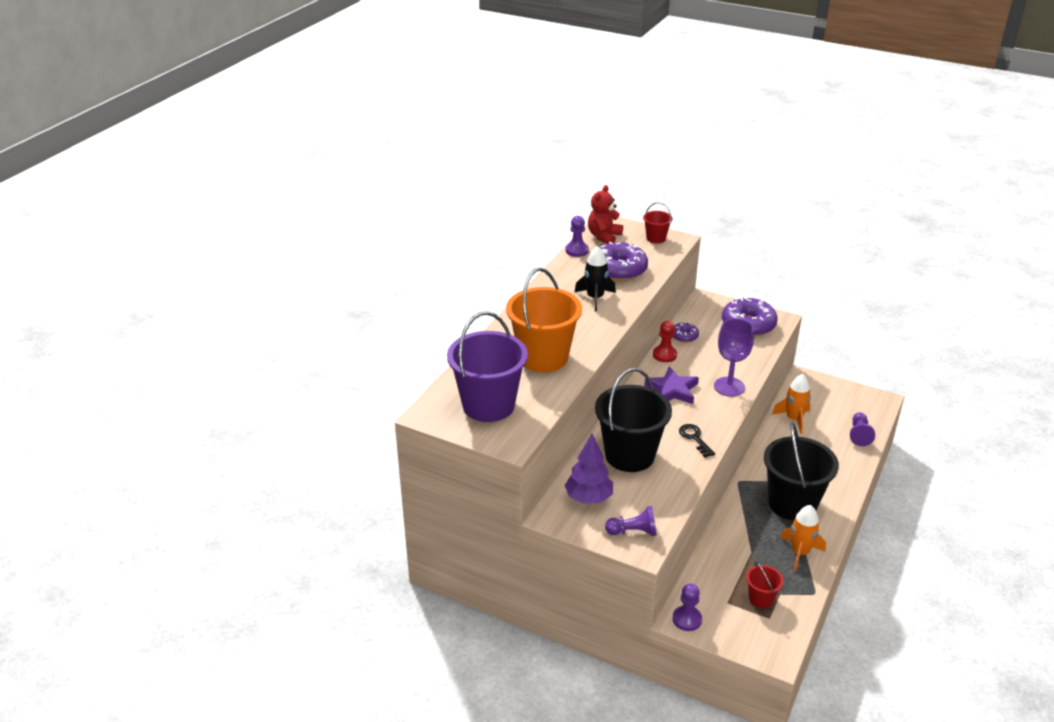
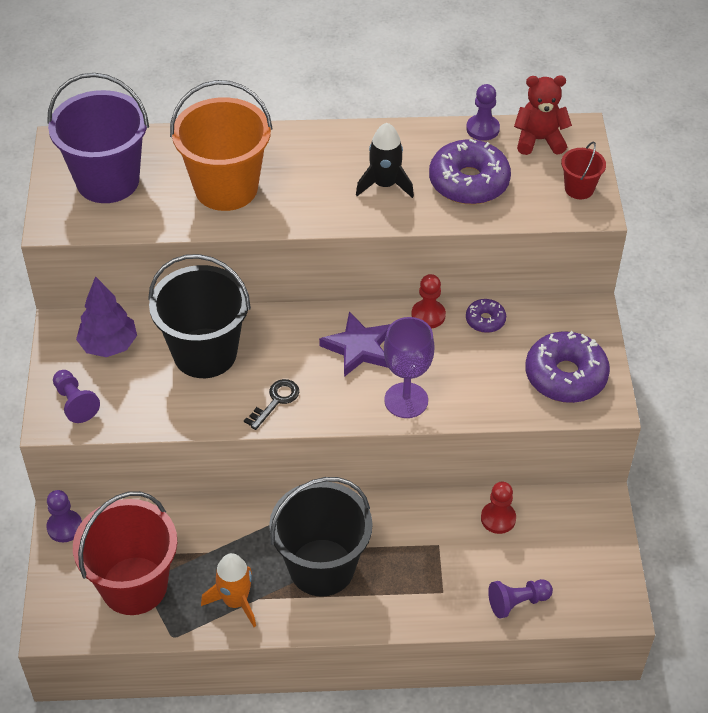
camera: 60 degrees right, 15 degrees up
(761, 599) = (134, 585): red bucket -> red bucket, size x2.16
(793, 419) = (498, 518): orange rocket -> red pawn

